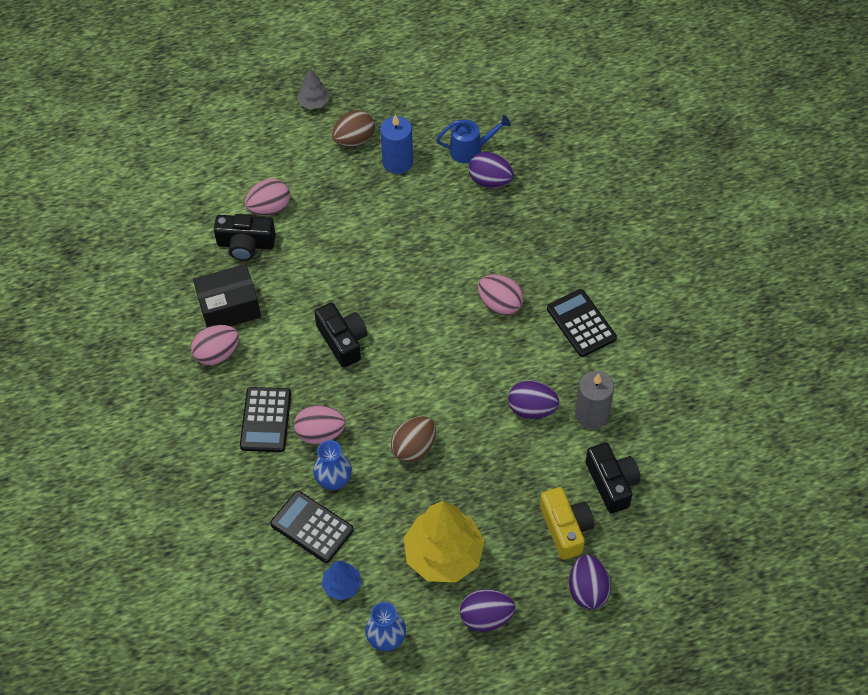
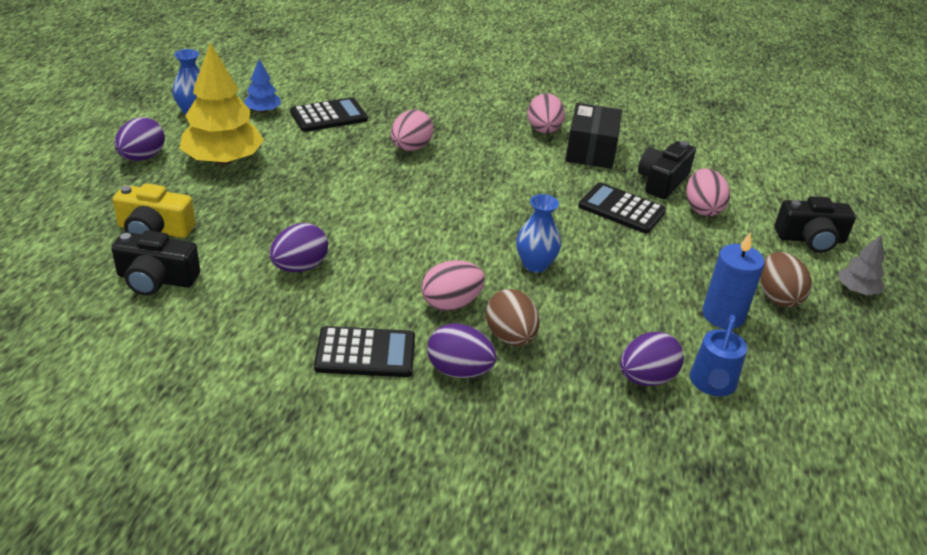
camera: 115 degrees right, 20 degrees down
(266, 420) = (452, 130): black calculator -> black calculator (621, 209)
(334, 480) = (358, 138): blue vase -> blue vase (535, 265)
(343, 340) = (498, 192): black camera -> black camera (810, 239)
(414, 448) = (341, 185): brown egg -> brown egg (510, 337)
(588, 590) = (83, 215): purple egg -> purple egg (459, 370)
(592, 415) = (245, 303): grey candle -> none

